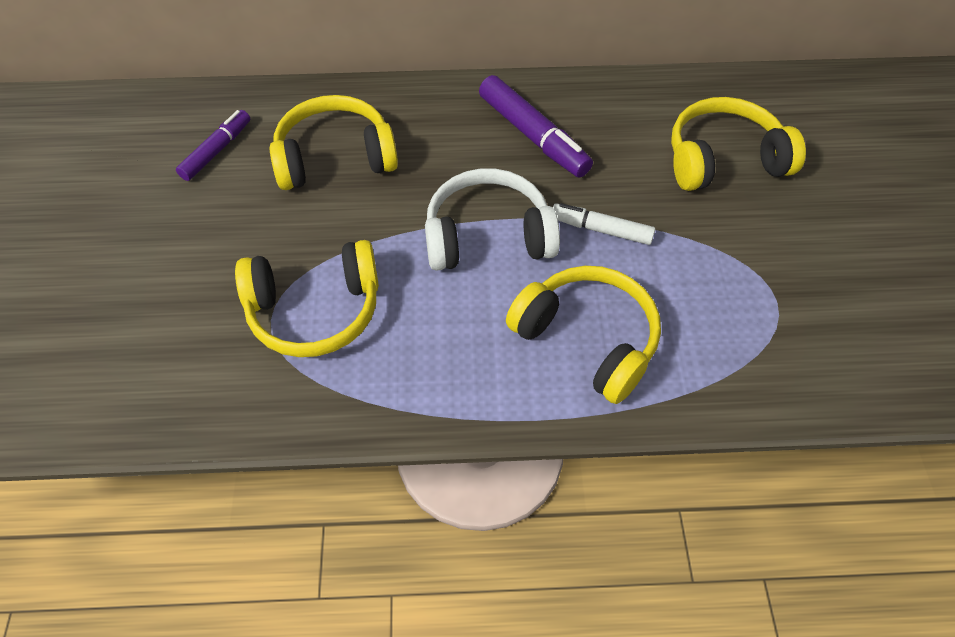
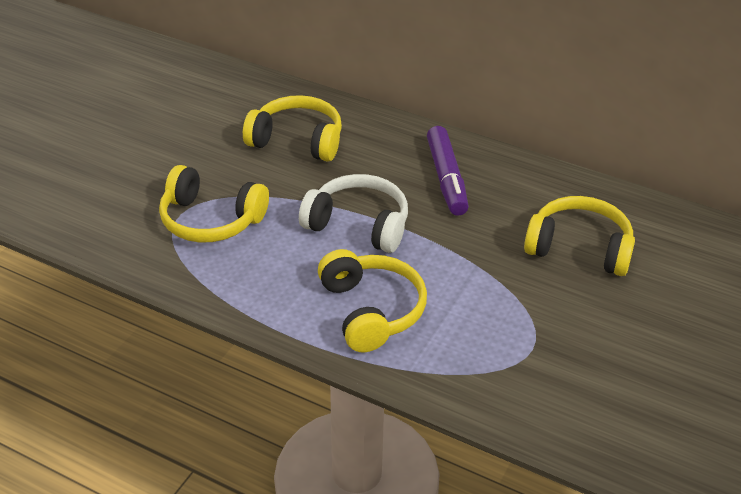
camera: 30 degrees right, 15 degrees down
(216, 151) = (226, 109): purple marker -> none
(601, 230) = (442, 253): white marker -> none

